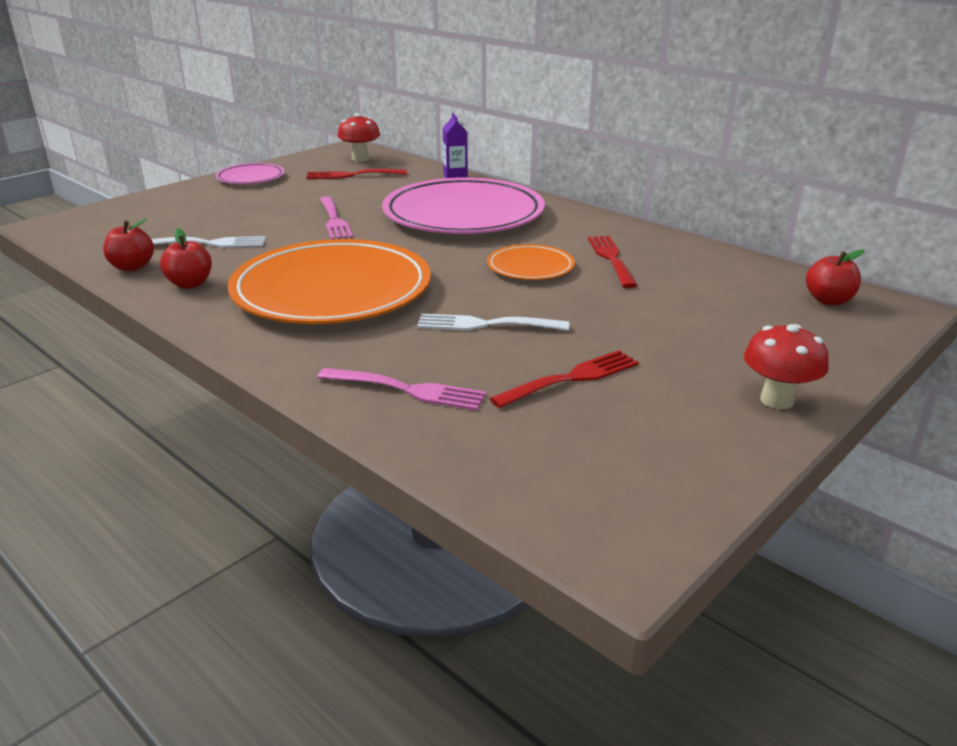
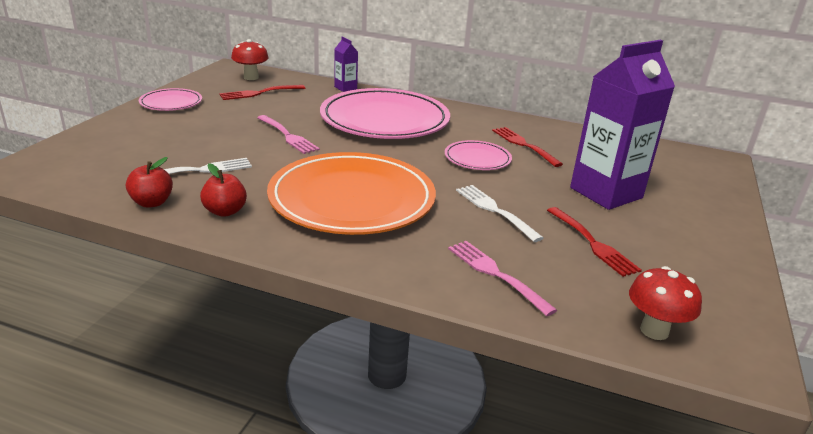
camera: 25 degrees left, 0 degrees up
(407, 390) = (496, 274): pink fork -> pink fork turned 120 degrees counterclockwise
(486, 324) = (495, 210): white fork -> white fork turned 75 degrees clockwise
(530, 267) = (477, 159): orange plate -> pink plate
(571, 378) = (592, 243): red fork -> red fork turned 120 degrees clockwise
(661, 326) = (606, 193): none -> purple carton
(777, 400) = (721, 235): red mushroom -> red mushroom (654, 330)
(828, 300) = (679, 159): red apple -> none

